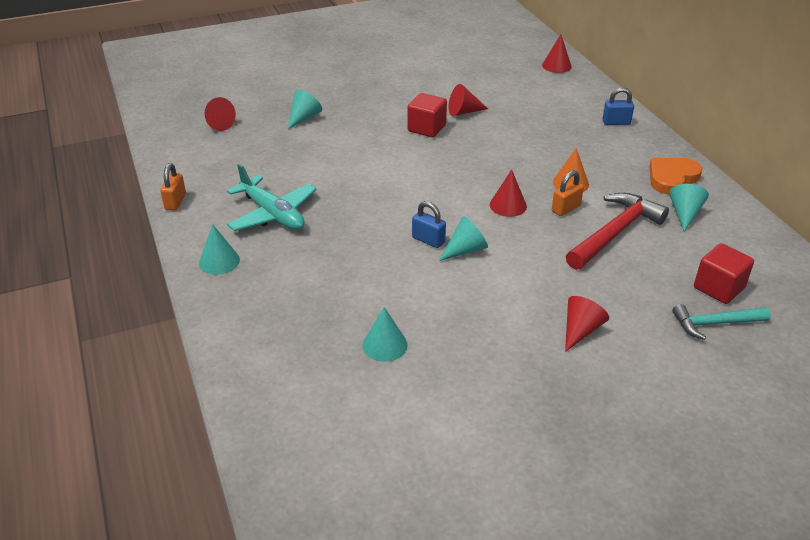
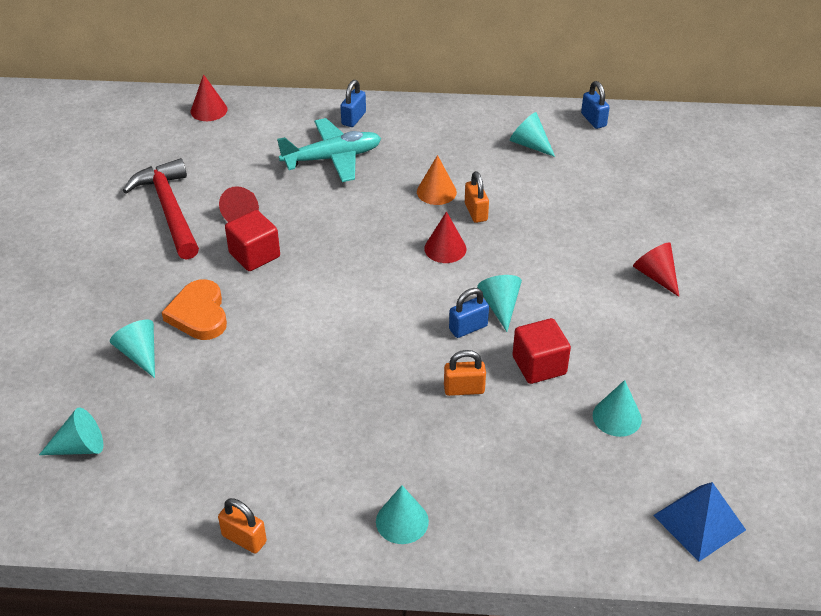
camera: 65 degrees left, 5 degrees up
(218, 124) = (80, 447): red cone -> turquoise cone
(272, 214) = (337, 445): turquoise plane -> turquoise plane (332, 158)
(294, 422) = (699, 522): none -> blue pyramid
(361, 255) = (464, 389): none -> orange padlock
(614, 233) = (532, 198): red hammer -> red hammer (169, 210)
(672, 178) = (471, 127): orange heart -> orange heart (199, 314)
(715, 324) = (683, 195): turquoise hammer -> none
(718, 288) = (640, 173): red cube -> red cube (539, 365)
(764, 241) = (593, 120): none -> blue padlock

